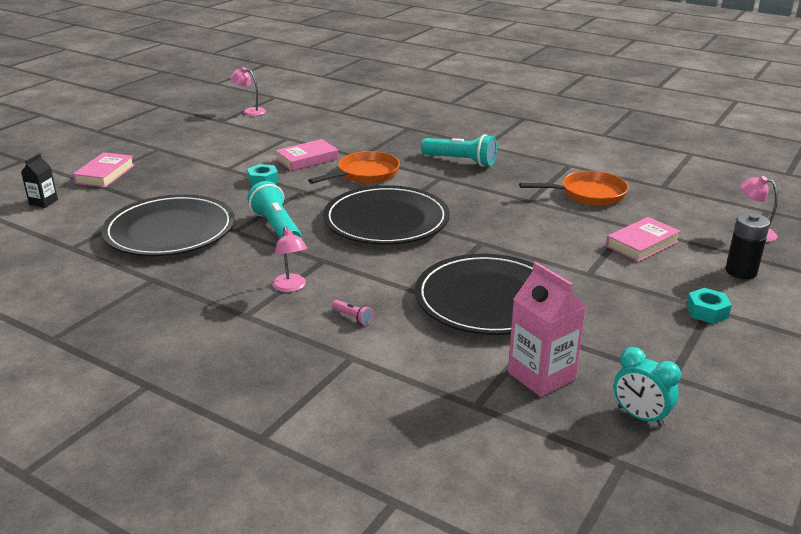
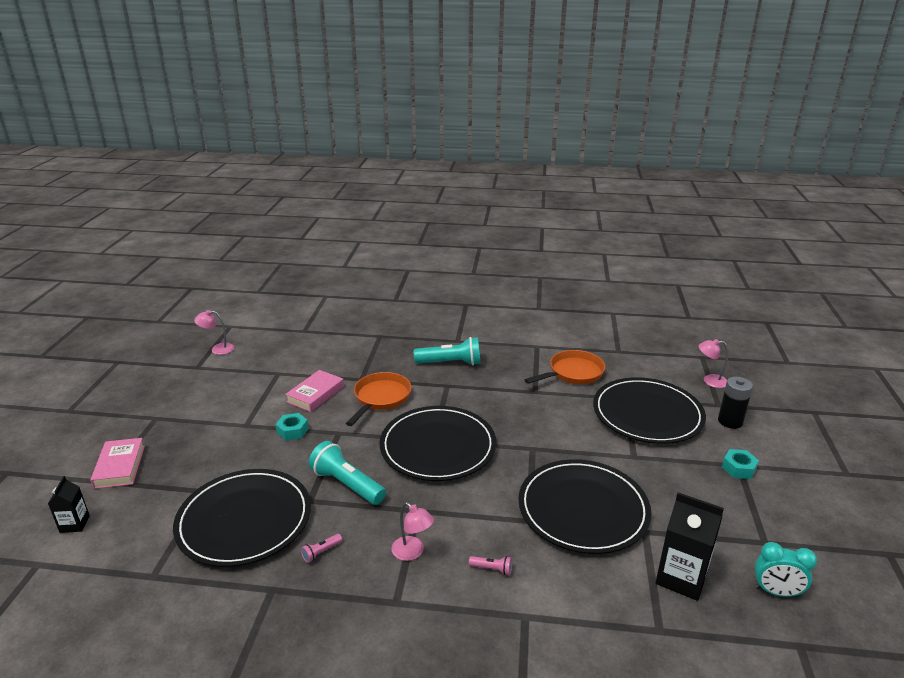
camera: 25 degrees left, 0 degrees up
(213, 267) = (321, 552): none -> pink flashlight
(541, 376) = (681, 577): pink carton -> black carton
(642, 244) = (647, 414): pink book -> black plate

